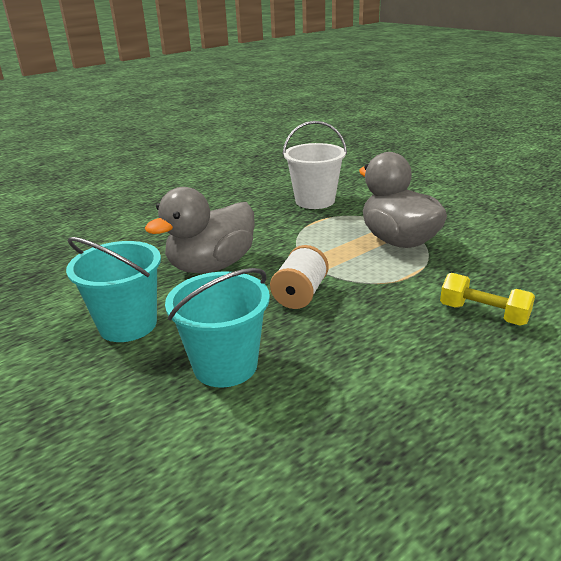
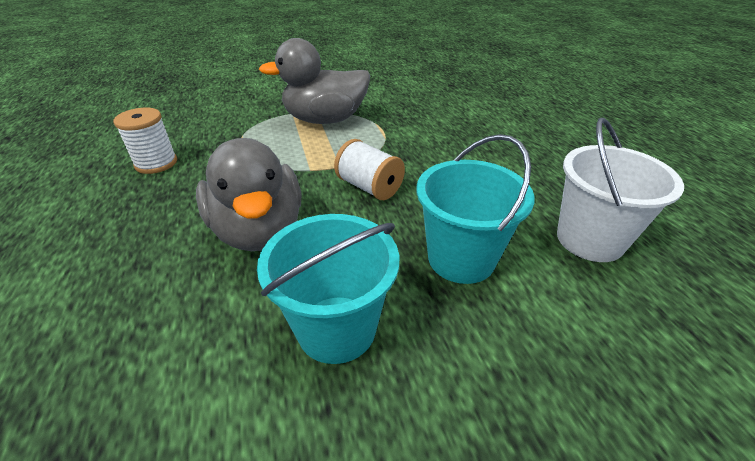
camera: 70 degrees left, 10 degrees up
(264, 204) = (156, 163): none -> white spool
(315, 201) = (196, 134): white bucket -> white bucket (589, 239)
(483, 314) = (452, 123): yellow dumbbell -> none

